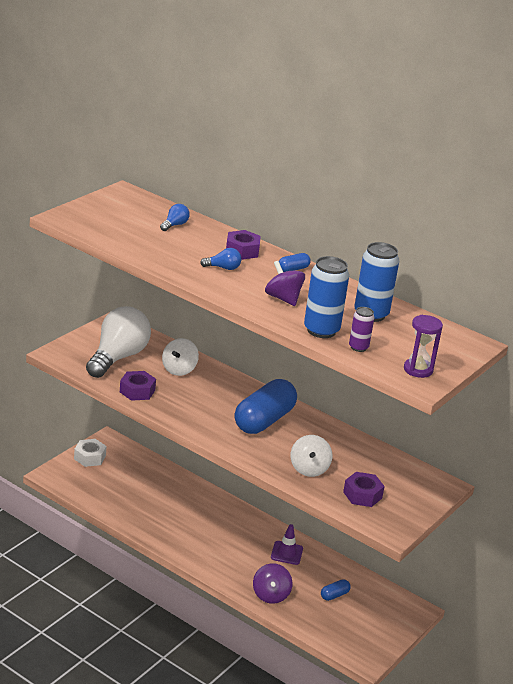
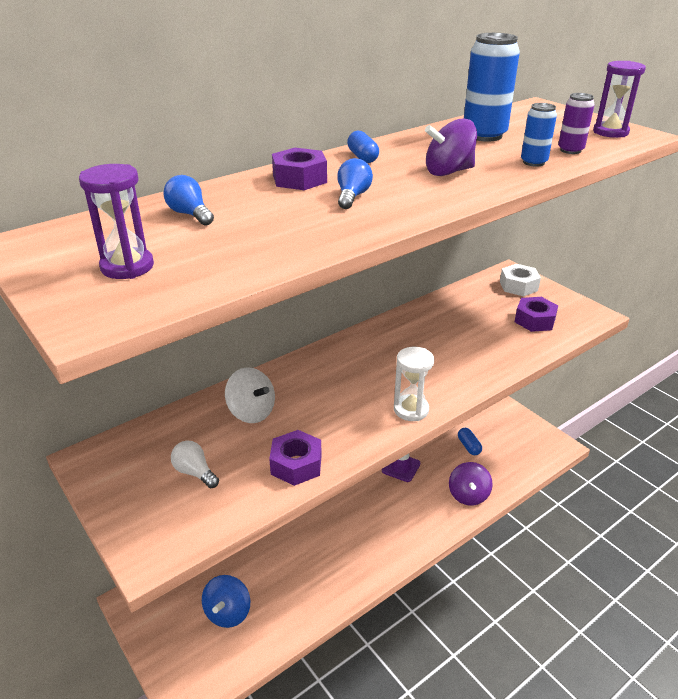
camera: 70 degrees left, 5 degrees up
(90, 457) = (163, 632): white nut -> white nut (518, 286)
(110, 218) = (127, 267): none -> purple hourglass
(112, 481) = (228, 612): none -> blue spinning top
(118, 357) = (195, 472): white light bulb -> white light bulb, size x0.40
(209, 432) = (411, 410): none -> white hourglass
(264, 420) = (388, 360): blue capsule -> none
(270, 595) = (468, 495): purple spinning top -> purple spinning top turned 75 degrees clockwise
(309, 469) = (489, 345): white spinning top -> none
(321, 330) = (533, 162): blue can -> blue can, size x0.55

